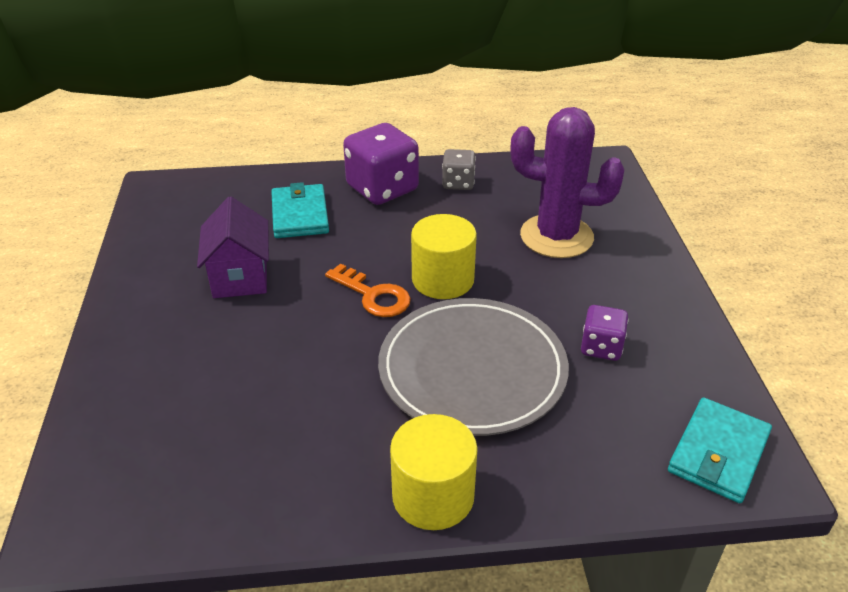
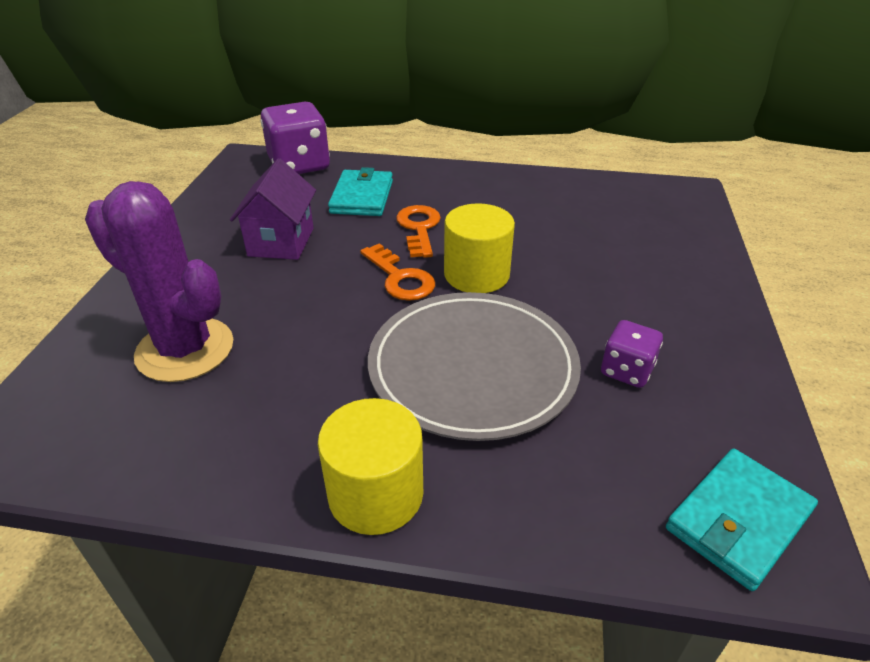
camera: 15 degrees right, 0 degrees up
(370, 240) = (419, 228): none -> orange key
(382, 189) = (450, 185): purple dice -> purple dice (299, 165)
(458, 183) = (527, 190): grey dice -> none
(556, 236) = (613, 252): purple cactus -> purple cactus (185, 349)

